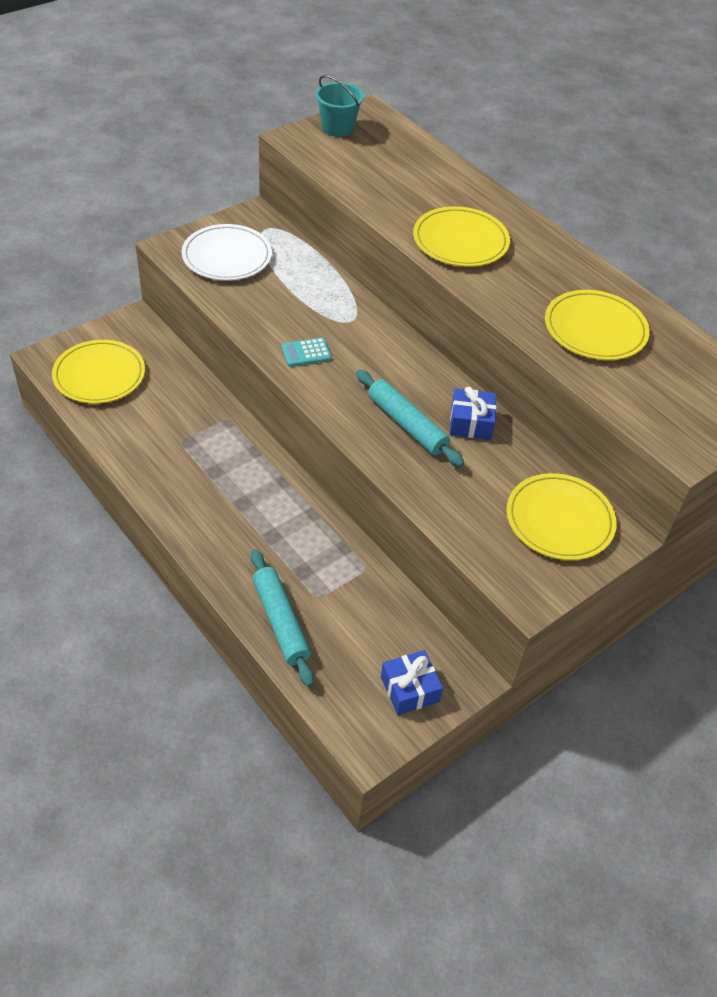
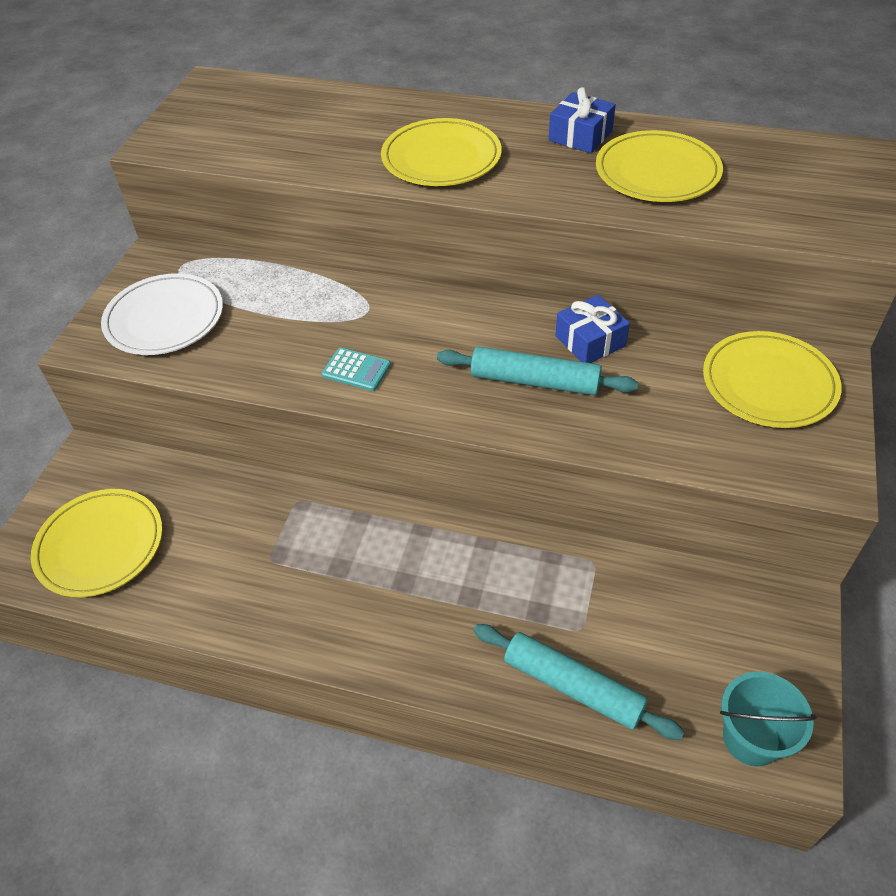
camera: 30 degrees left, 0 degrees up
(306, 353) = (356, 370): turquoise calculator -> turquoise calculator turned 105 degrees counterclockwise
(337, 128) = (193, 113): turquoise bucket -> turquoise bucket (751, 738)
(409, 689) = (763, 660): blue gift -> blue gift (580, 136)

